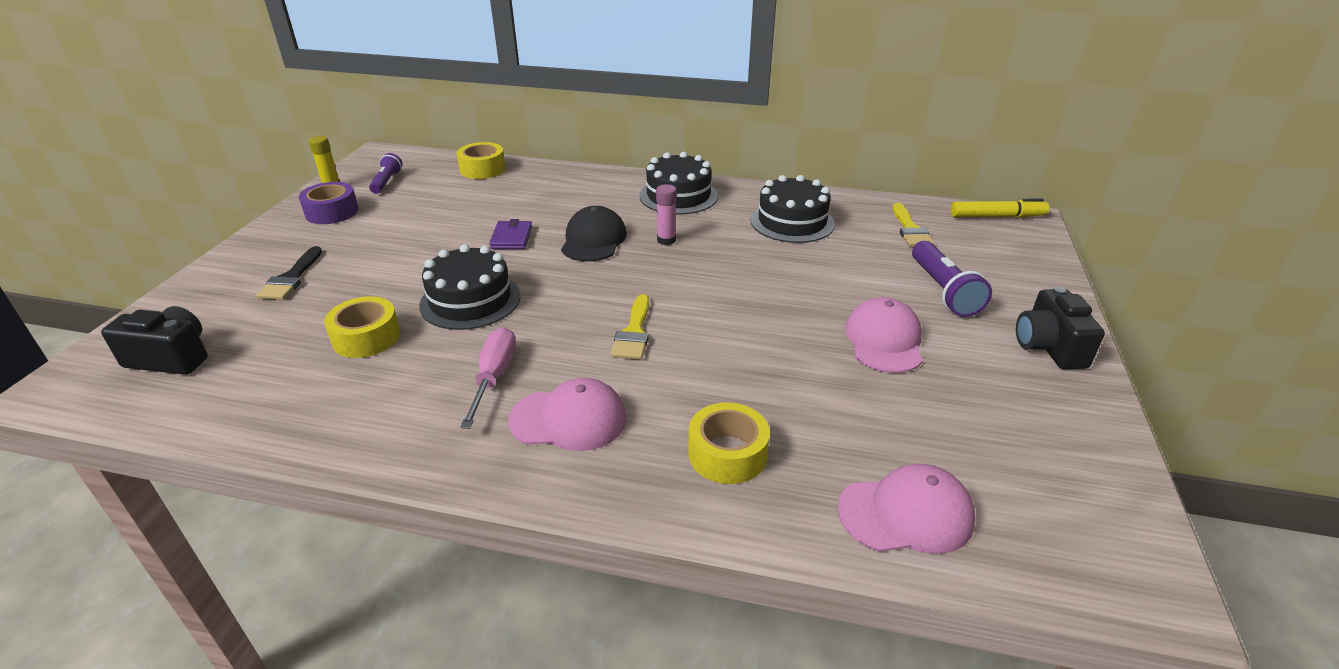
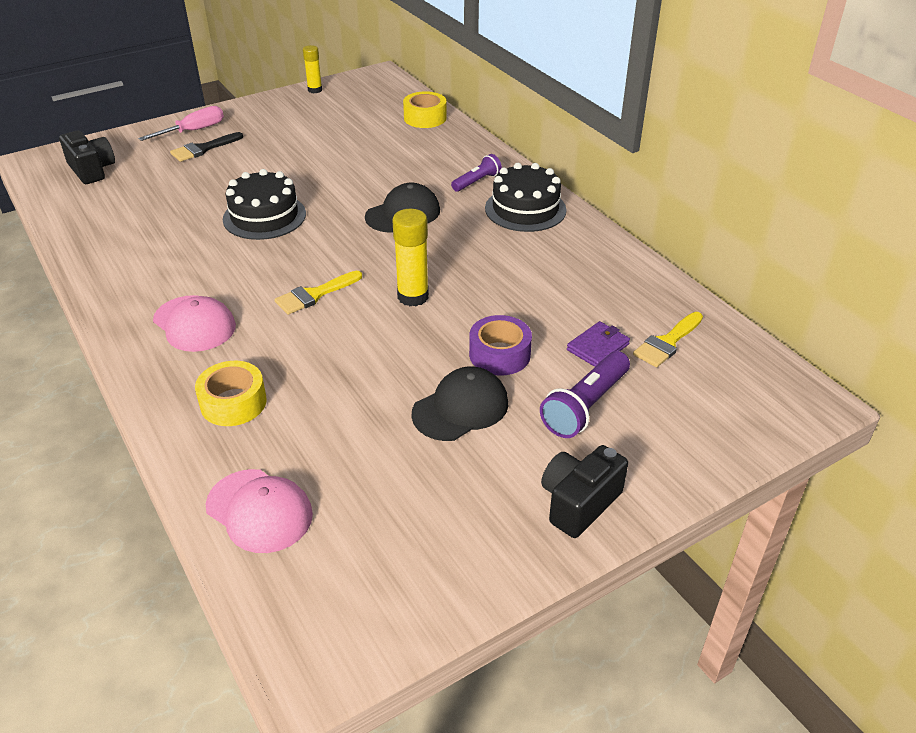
camera: 45 degrees right, 5 degrees up
(332, 212) = (287, 110): purple tape -> purple tape (499, 354)
(366, 337) = (182, 209): yellow tape -> none
(387, 182) = (350, 101): purple flashlight -> purple flashlight (477, 182)
(494, 377) = (200, 274): pink screwdriver -> pink screwdriver (193, 131)
(511, 238) = (356, 184): purple wallet -> purple wallet (598, 347)
(666, 240) = (451, 241): pink glue stick -> none
(712, 290) = (413, 297): none -> yellow glue stick
(792, 222) = (575, 279): black cake -> none
(884, 340) = (461, 408): pink cap -> black cap
(996, 216) = (784, 380): yellow marker -> none

